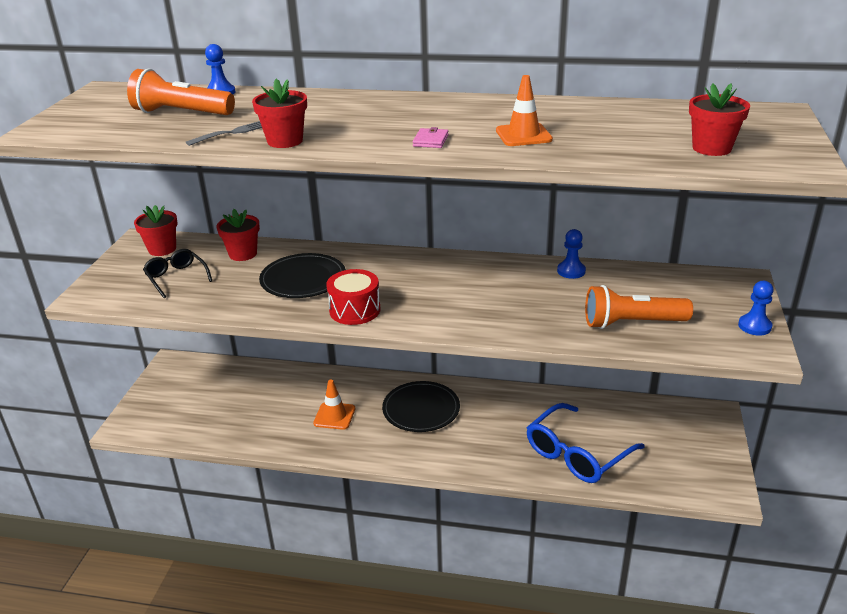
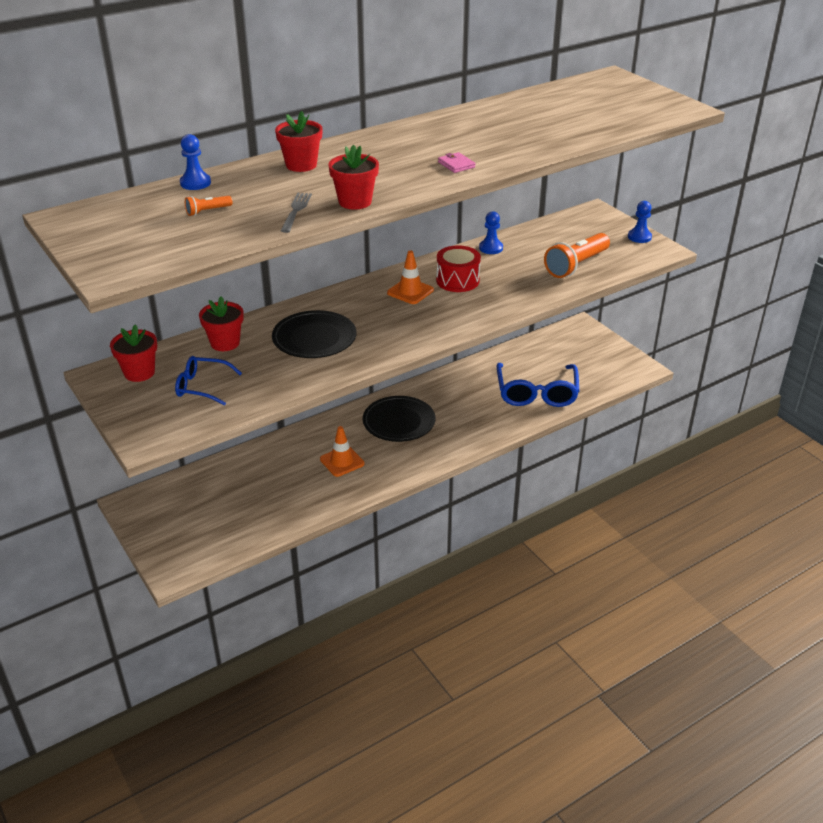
camera: 45 degrees left, 5 degrees up
(176, 278) = (202, 386): black glasses -> blue glasses
(181, 113) = (207, 211): orange flashlight -> orange flashlight, size x0.44
(355, 310) = (394, 340): red drum -> red drum (457, 280)
(523, 135) = (505, 140): orange traffic cone -> orange traffic cone (410, 291)
(711, 148) = (624, 113): red flower pot -> red flower pot (301, 165)

